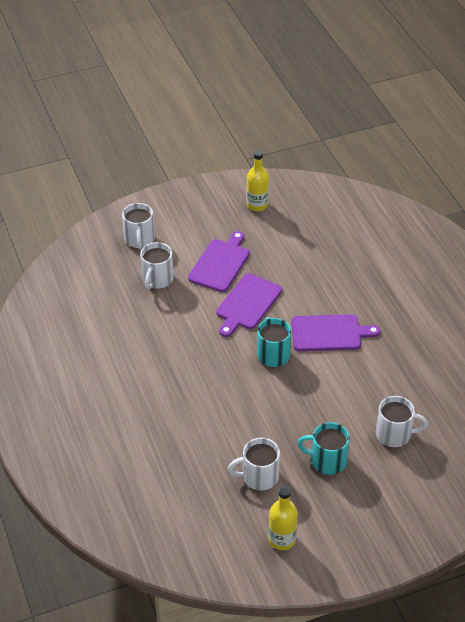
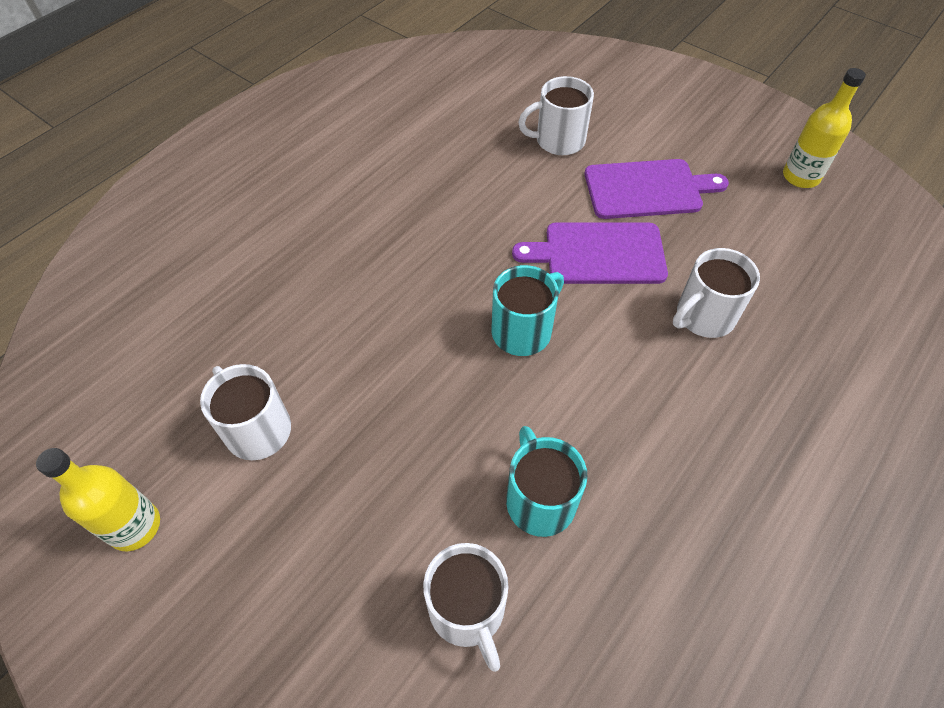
camera: 60 degrees right, 10 degrees up
(139, 239) = (612, 94): white mug -> white mug (703, 316)
(327, 460) = (341, 518): turquoise mug -> turquoise mug (539, 500)
(329, 333) = (627, 388): purple cutting board -> none

